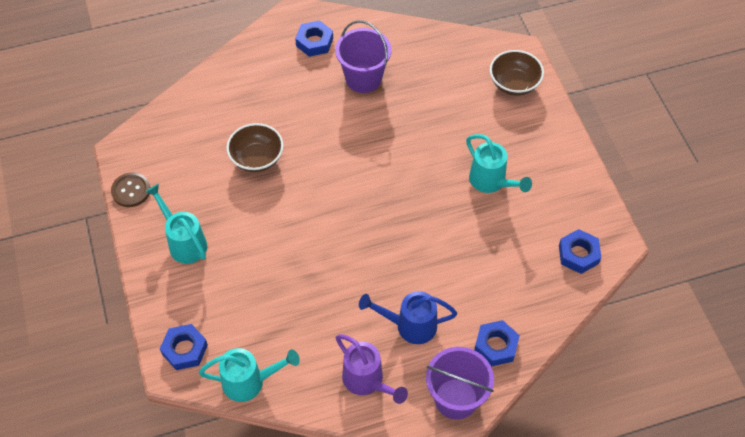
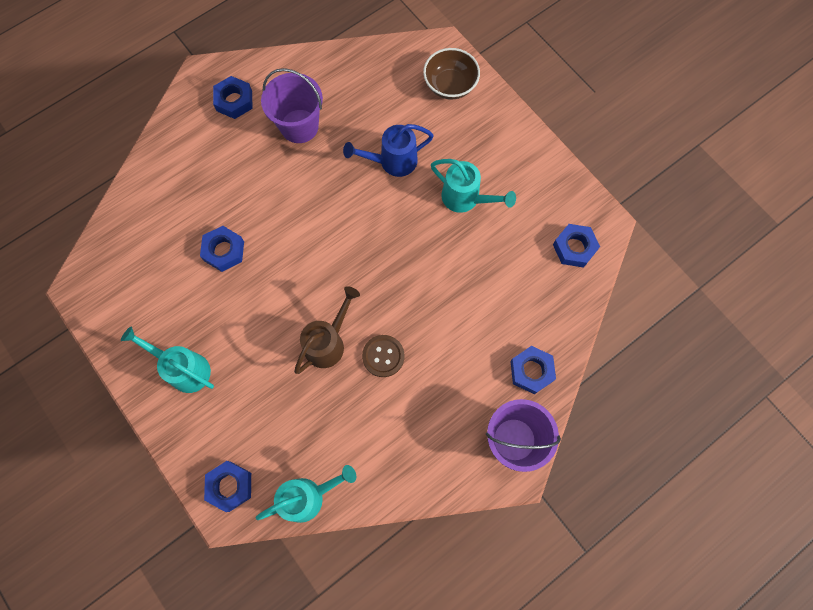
camera: 20 degrees left, 15 degrees up
(131, 190) = (106, 330): brown button -> brown button (383, 356)
(257, 159) = (224, 251): brown bowl -> blue nut
(318, 261) = (328, 342): none -> brown watering can
(367, 381) = (423, 453): purple watering can -> none
(410, 325) = (443, 379): blue watering can -> blue watering can (393, 162)

